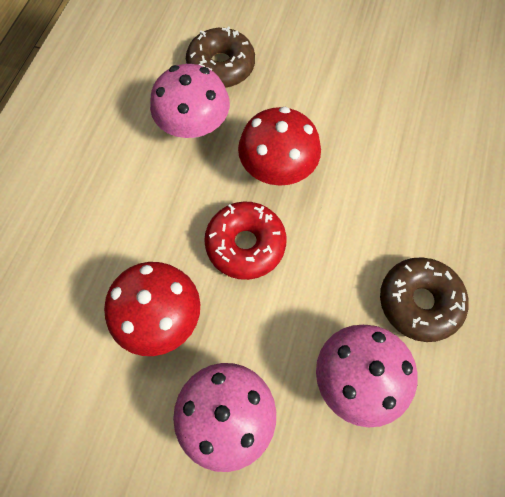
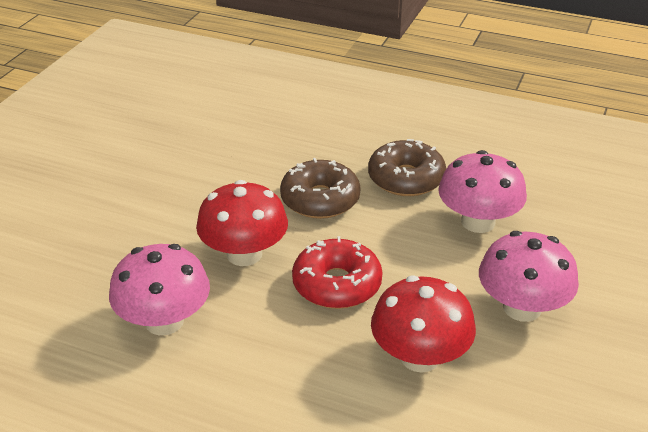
camera: 85 degrees left, 30 degrees down
(221, 66) = (79, 292): brown donut -> brown donut (320, 200)

